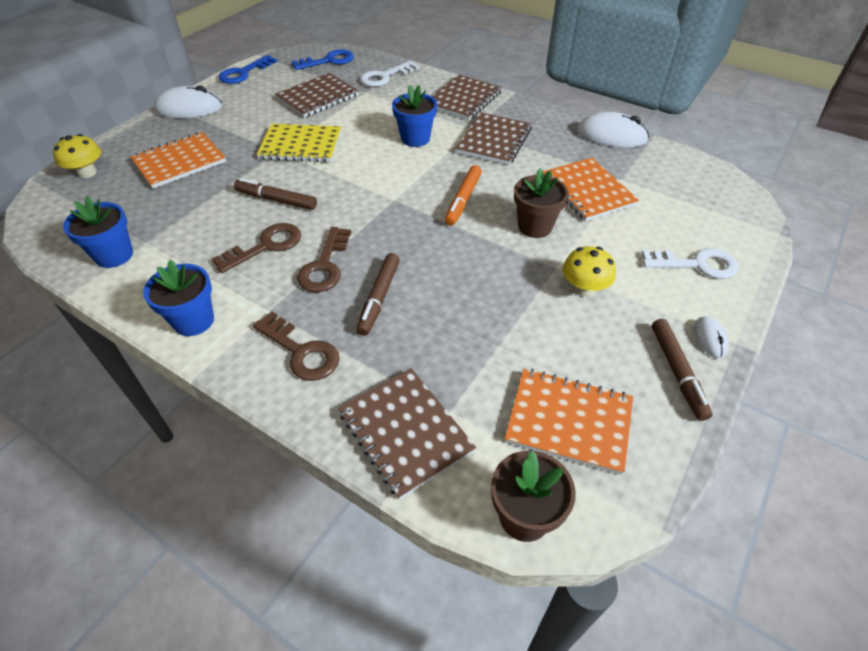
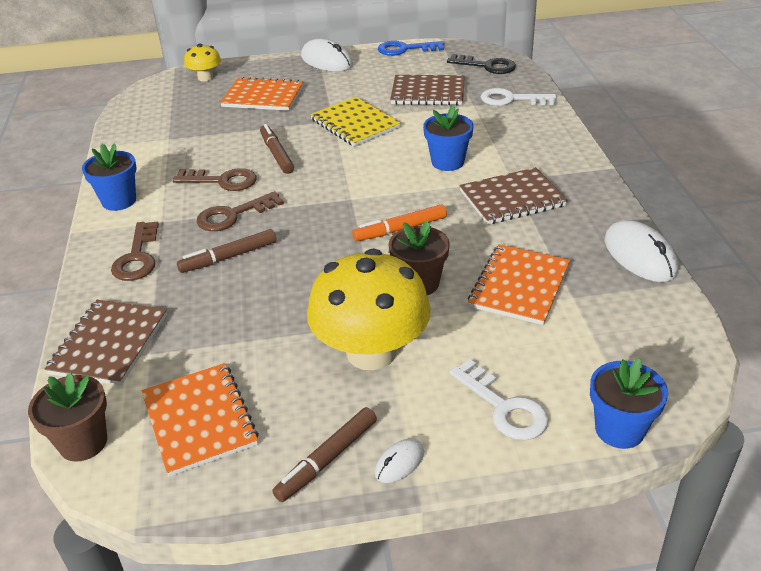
camera: 50 degrees right, 10 degrees down
(114, 255) = (142, 137): blue flower pot -> blue flower pot (619, 429)
(328, 61) = (486, 66): blue key -> black key
(463, 99) = (548, 150): brown notebook -> none
(584, 288) = (371, 352): yellow mushroom -> yellow mushroom, size x2.04

